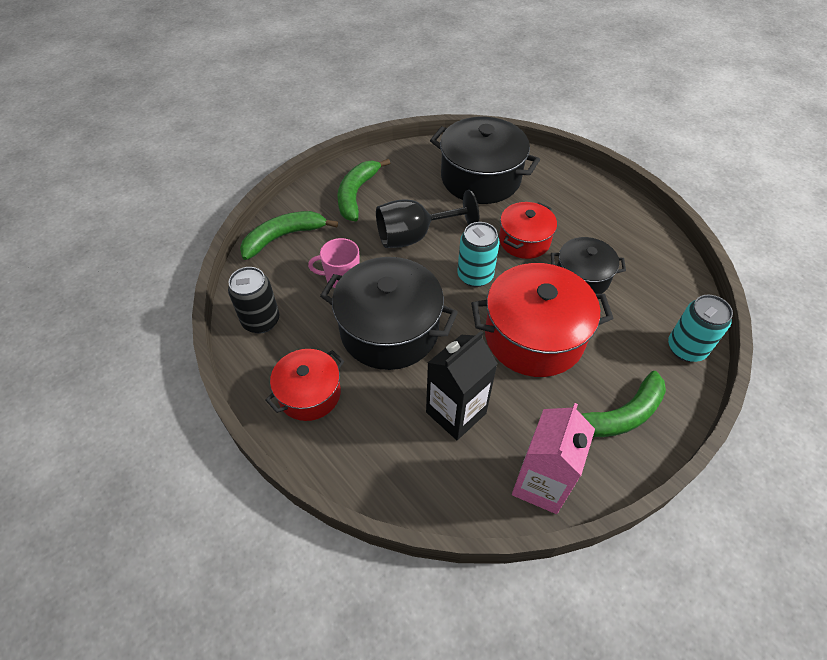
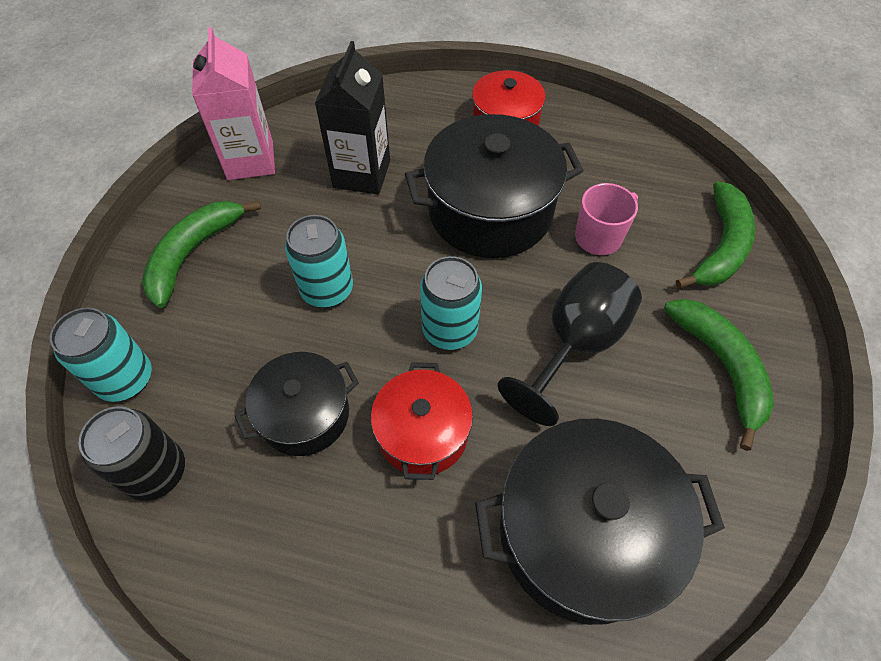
camera: 145 degrees right, 5 degrees up
(261, 321) = (620, 152): black can -> black can (157, 472)
(534, 336) = (327, 290): red pot -> turquoise can

